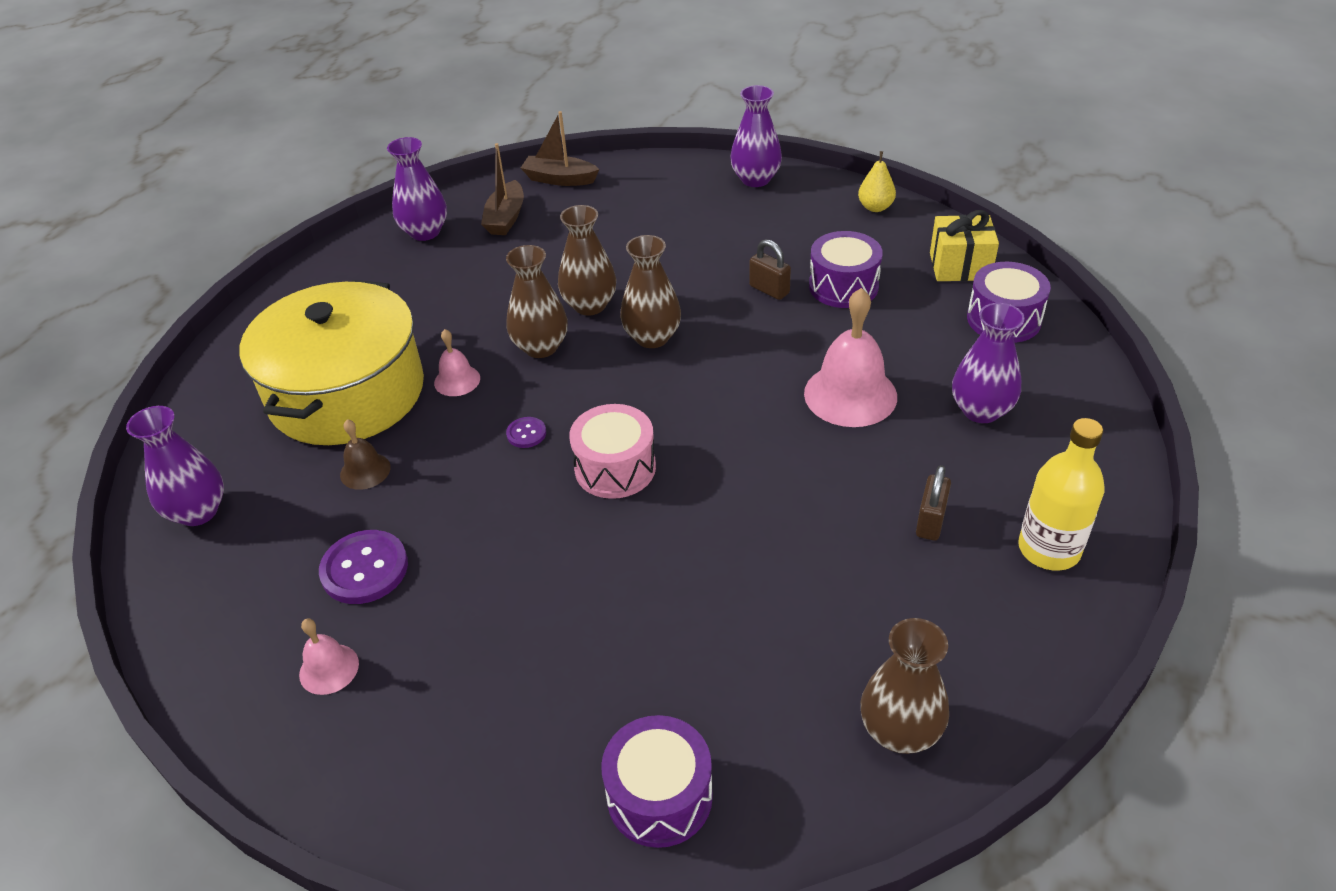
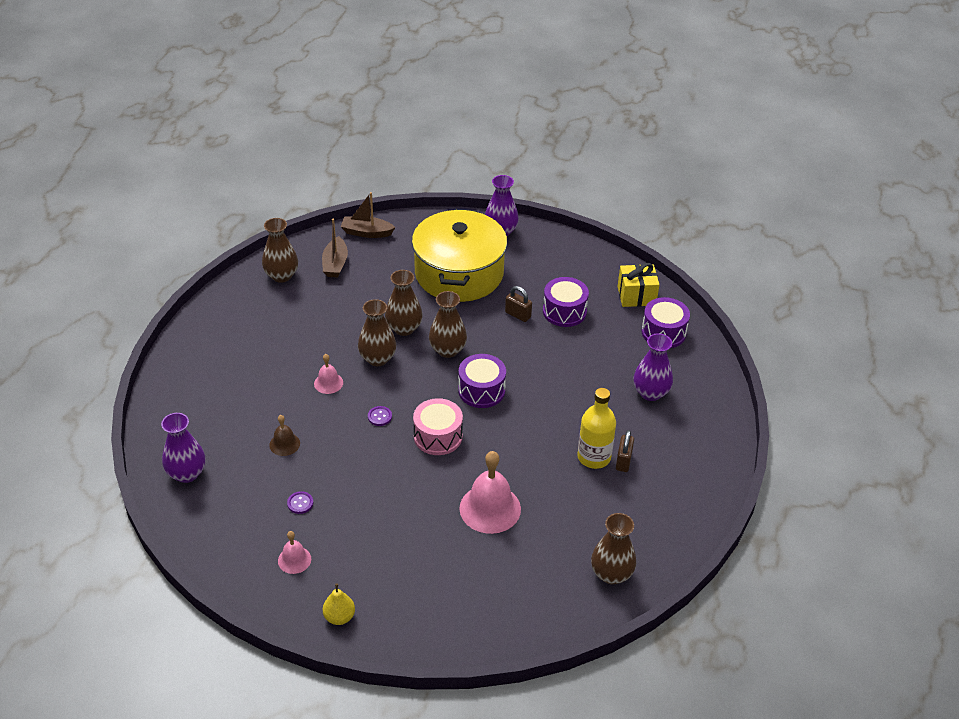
camera: 10 degrees left, 0 degrees up
(347, 393) = (259, 394): yellow pot -> yellow pot (459, 273)
(364, 569) = (300, 503): purple button -> purple button, size x0.51
(425, 232) = (281, 276): purple vase -> brown vase
(659, 796) = (489, 613): purple drum -> purple drum (481, 390)
(850, 394) = (573, 385): pink bell -> pink bell (490, 508)
(875, 207) = (581, 253): yellow pear -> yellow pear (339, 617)
(1049, 549) = (688, 474): yellow bottle -> yellow bottle (594, 457)

